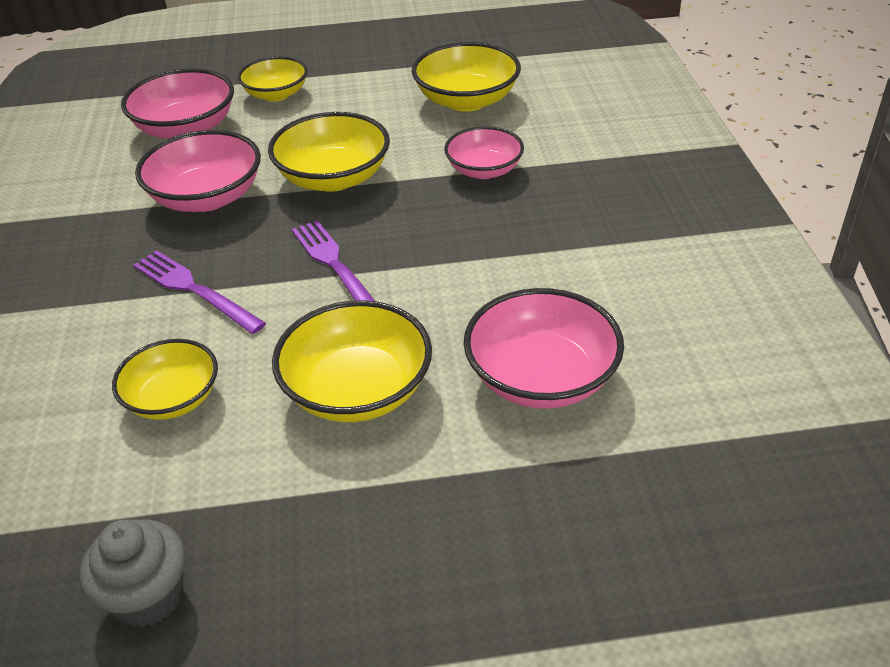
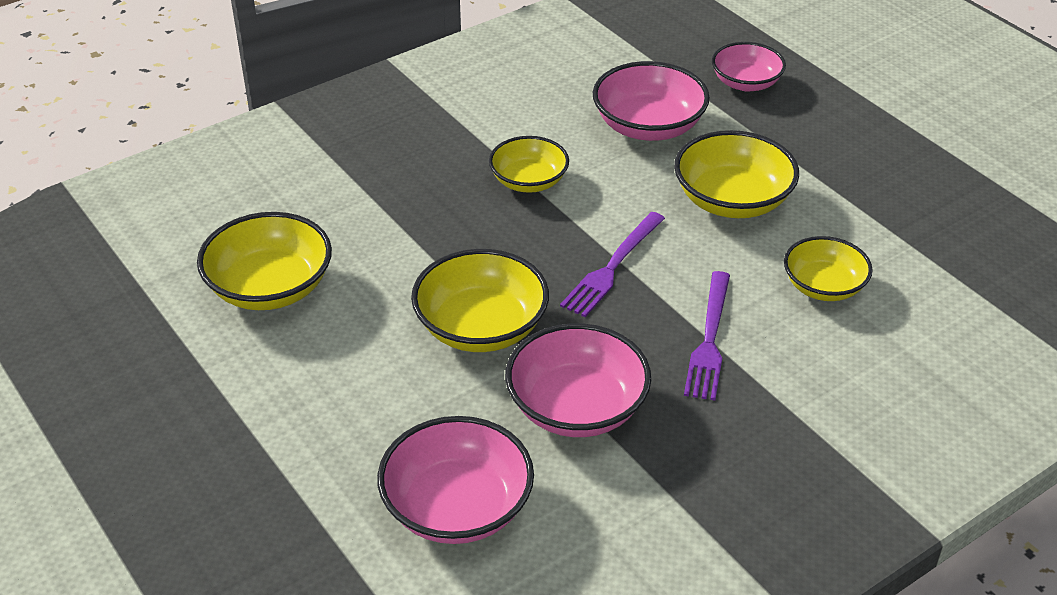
camera: 120 degrees left, 0 degrees up
(148, 596) = (956, 216): grey cupcake -> none
(276, 94) = (330, 461): yellow bowl -> yellow bowl (529, 181)
(484, 170) = (405, 231): pink bowl -> pink bowl (746, 83)

